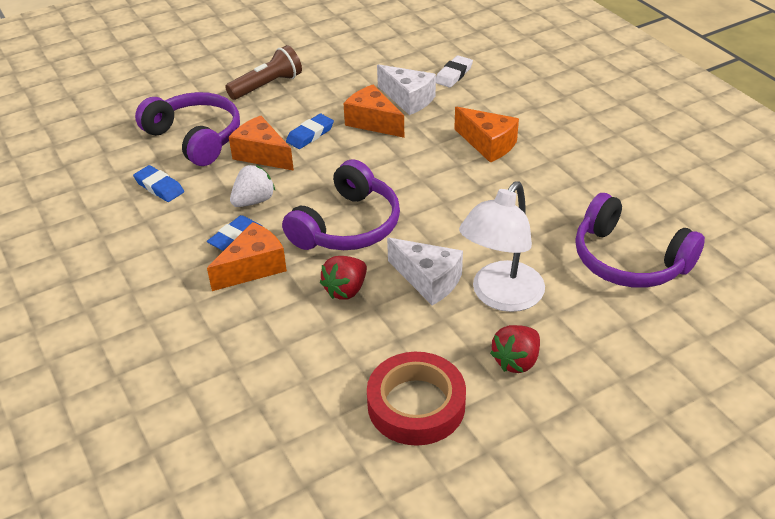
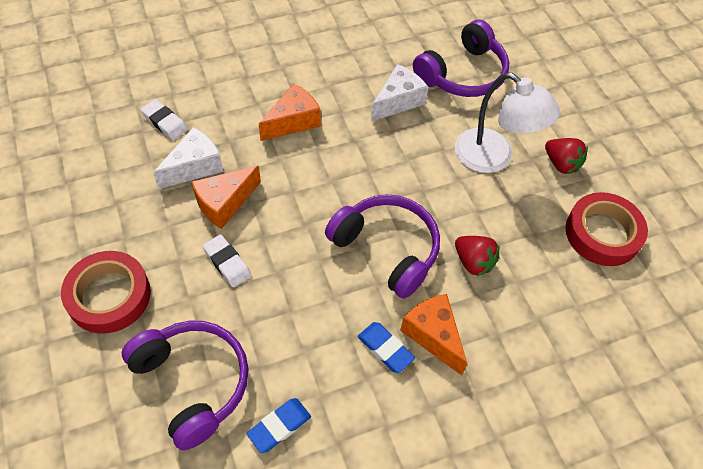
camera: 85 degrees left, 15 degrees up
(195, 138) = (192, 383): purple headphones -> purple headphones turned 90 degrees clockwise
(254, 201) = (330, 327): white strawberry -> none
(262, 155) = (250, 313): orange cheese -> none
(267, 85) = (109, 296): brown flashlight -> red tape
(310, 134) = (227, 263): blue eraser -> white eraser
(428, 280) = (469, 201): white cheese -> white cheese (398, 101)

